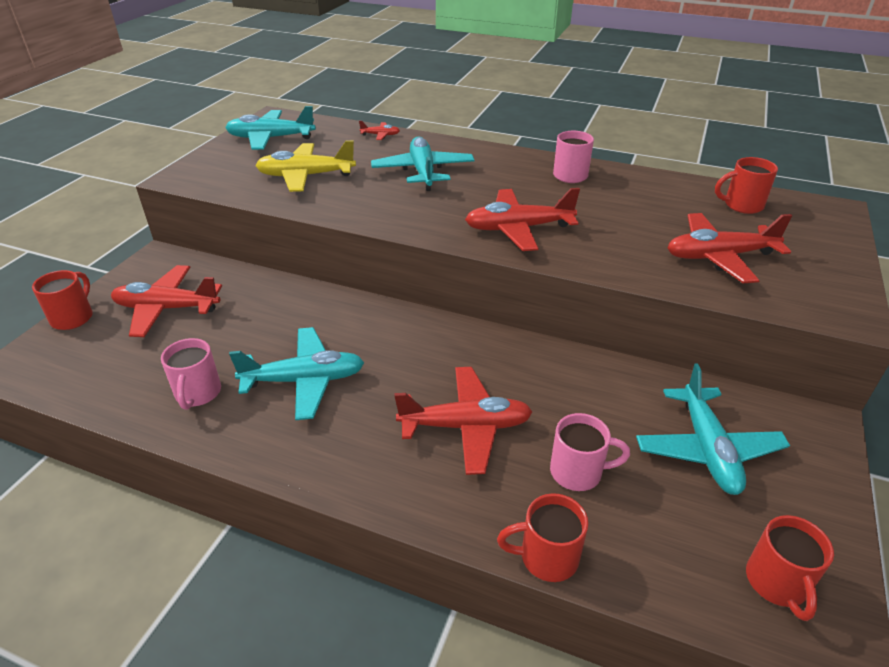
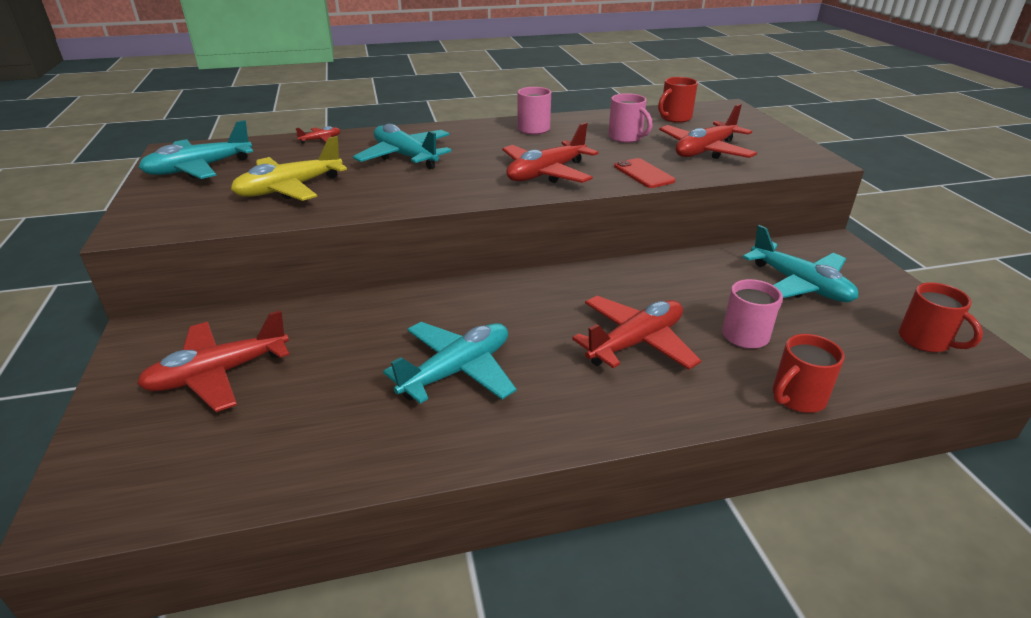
camera: 35 degrees left, 5 degrees down
(73, 317) = (94, 431): red mug -> none
(198, 393) = (359, 430): pink mug -> pink mug (626, 138)
(612, 261) = (643, 174): none -> red phone

